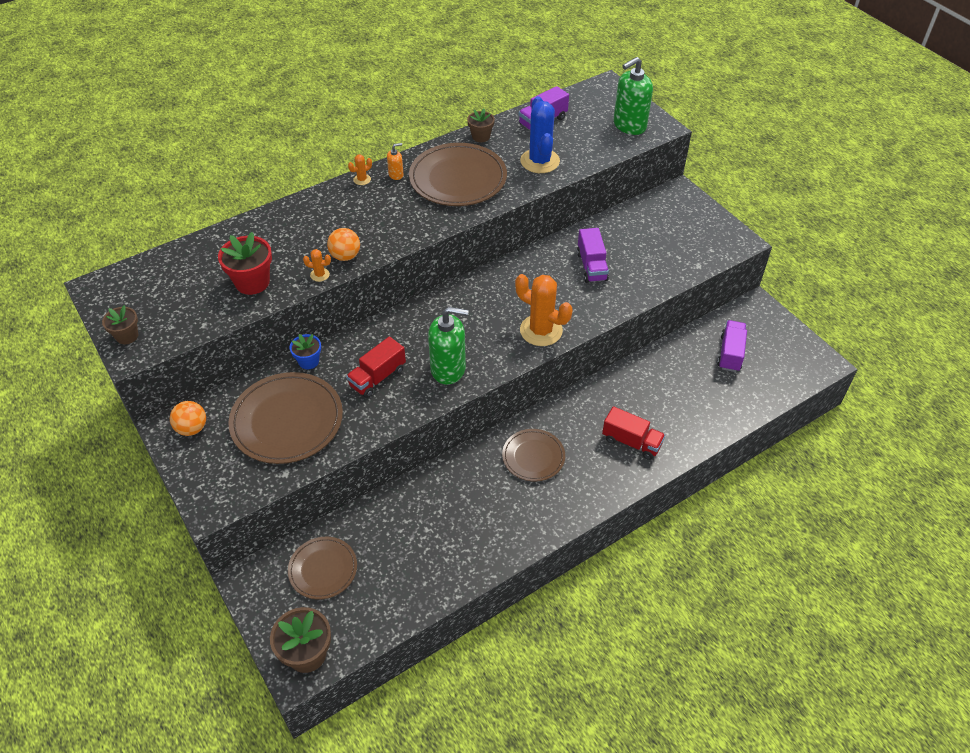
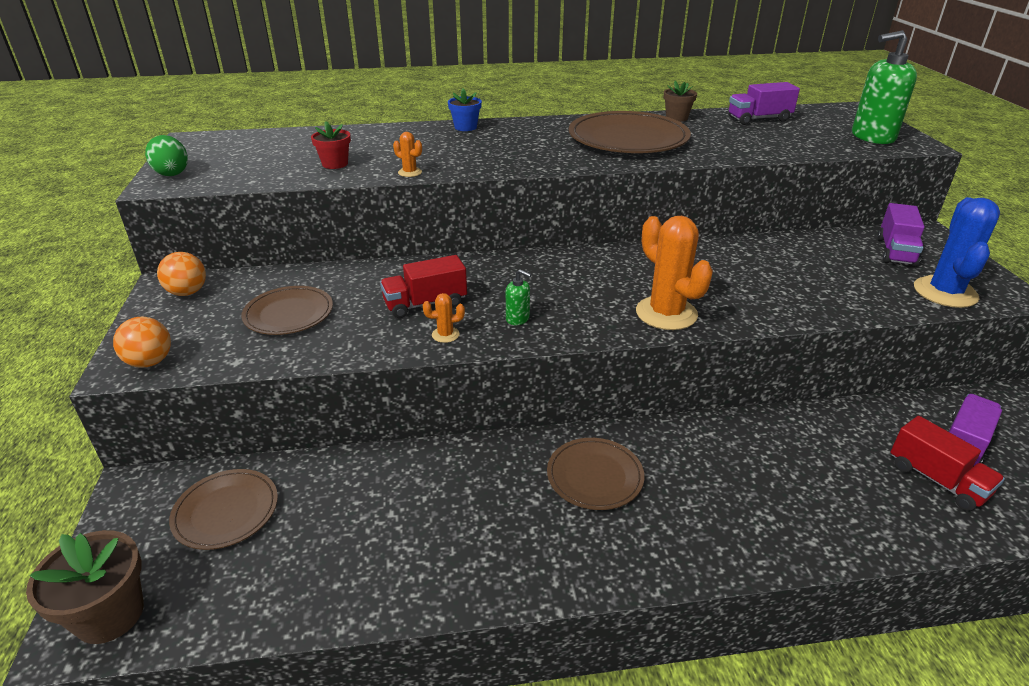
camera: 25 degrees right, 15 degrees down
(127, 336) = (172, 173): brown flower pot -> green egg
(252, 282) = (335, 164): red flower pot -> red flower pot, size x0.61
(287, 421) = (288, 314): brown plate -> brown plate, size x0.59
(308, 361) = (362, 271): blue flower pot -> blue flower pot (465, 127)
(345, 256) = (451, 165): orange ball -> orange ball (150, 362)
(362, 179) = (520, 123): orange cactus -> orange cactus (445, 335)
(396, 175) = (560, 126): orange soap dispenser -> none
(448, 369) = (518, 319): green soap dispenser -> green soap dispenser, size x0.46
(540, 161) = (738, 143): blue cactus -> blue cactus (945, 292)
(591, 266) = (770, 271): purple truck -> purple truck (895, 251)
(631, 442) = (756, 507): red truck -> red truck (937, 480)

